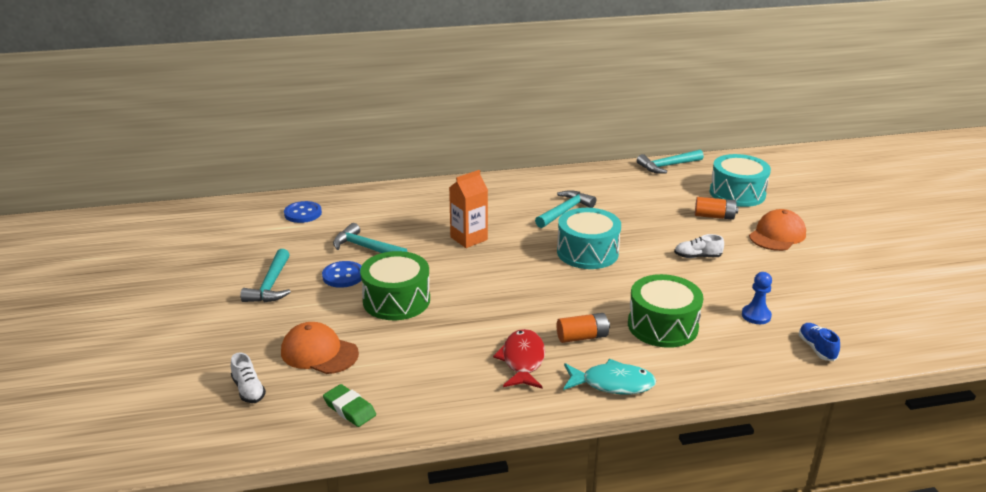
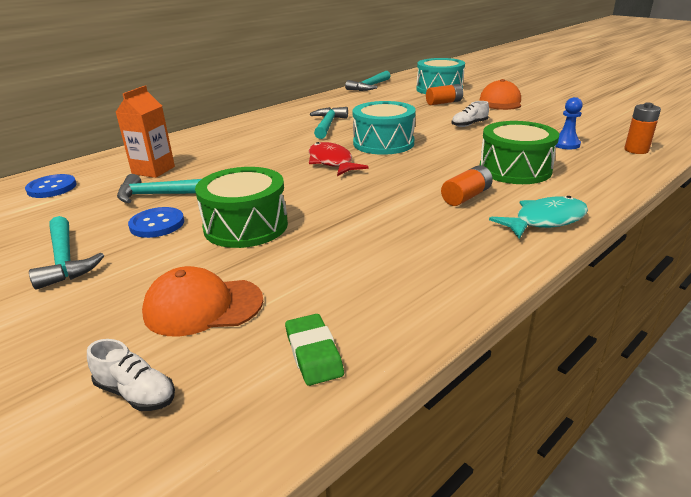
camera: 30 degrees left, 0 degrees up
(349, 409) = (314, 353): green eraser -> green eraser turned 60 degrees clockwise
(469, 238) = (264, 161): orange carton -> orange carton (153, 170)
(522, 360) = (442, 231): red fish -> red fish (332, 162)
(816, 348) = (636, 150): blue shoe -> orange battery

